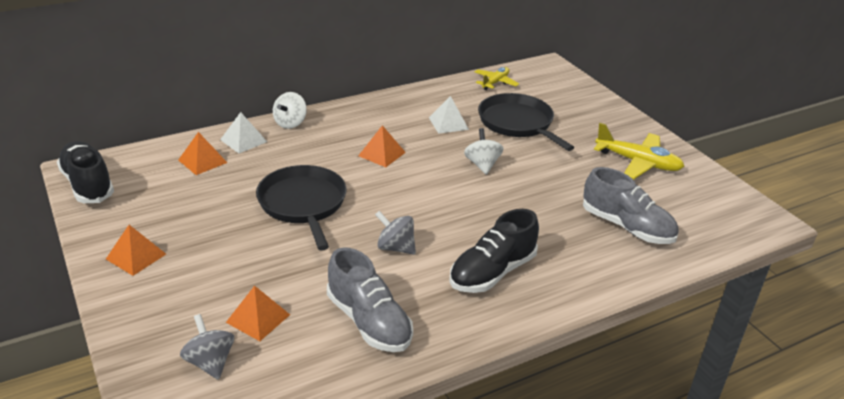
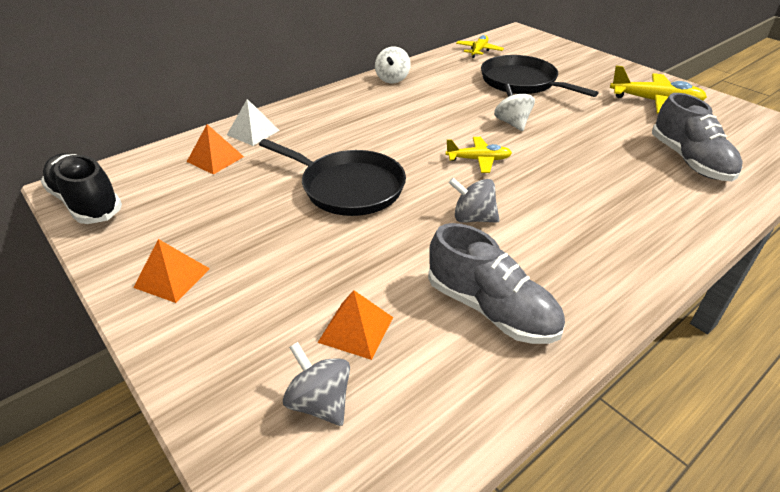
camera: 10 degrees left, 5 degrees up
(290, 123) = (296, 110): white spinning top -> white spinning top (392, 79)
(303, 204) = (348, 187): black pan -> black pan turned 150 degrees clockwise
(381, 154) = (405, 126): orange pyramid -> none
(430, 196) = (478, 160): none -> yellow plane
(448, 123) = (456, 90): white pyramid -> none
(492, 272) = (590, 228): black shoe -> none
(627, 227) = (689, 161): grey shoe -> grey shoe turned 45 degrees clockwise

